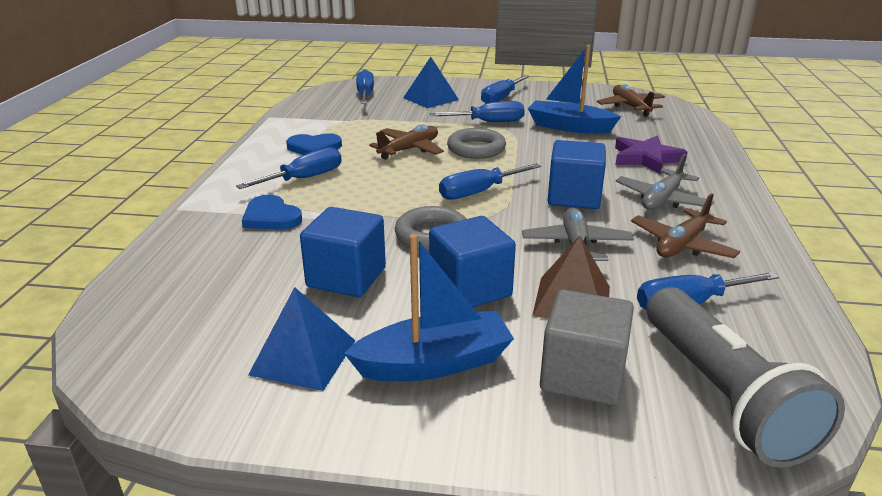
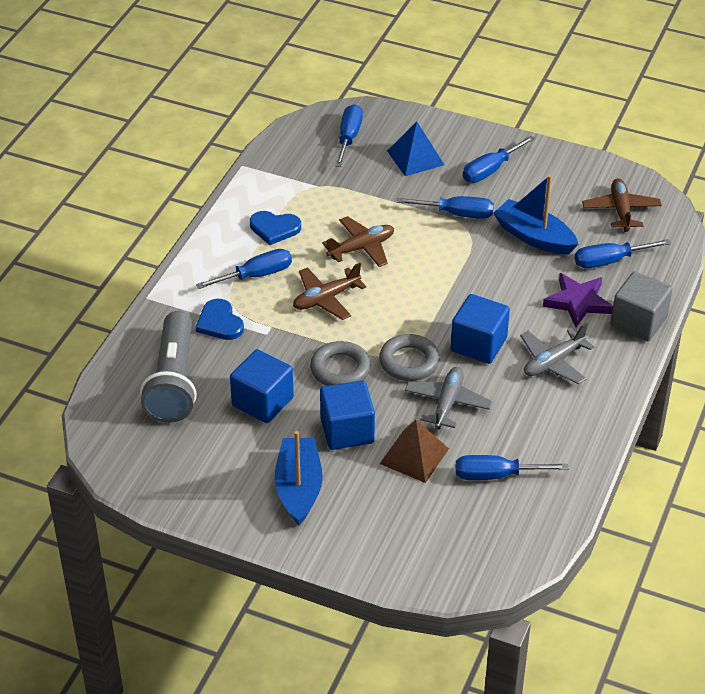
camera: 15 degrees right, 15 degrees up
(303, 357) = (218, 466): blue pyramid -> none
(434, 363) = (299, 488): blue boat -> blue boat turned 90 degrees counterclockwise
(476, 149) = (424, 258): grey ring -> grey ring (409, 362)
(479, 192) = (400, 322): blue screwdriver -> blue screwdriver (609, 261)
(582, 375) = (387, 516): grey cube -> grey cube (638, 322)
(682, 245) = (532, 418): brown plane -> brown plane (326, 299)
(723, 396) = (466, 548): grey flashlight -> grey flashlight (174, 382)

